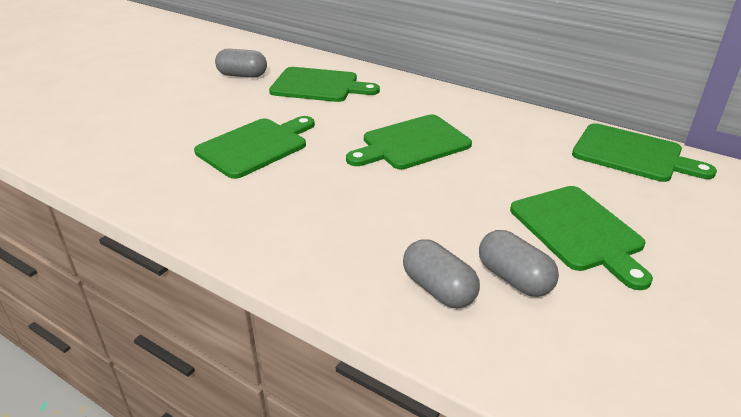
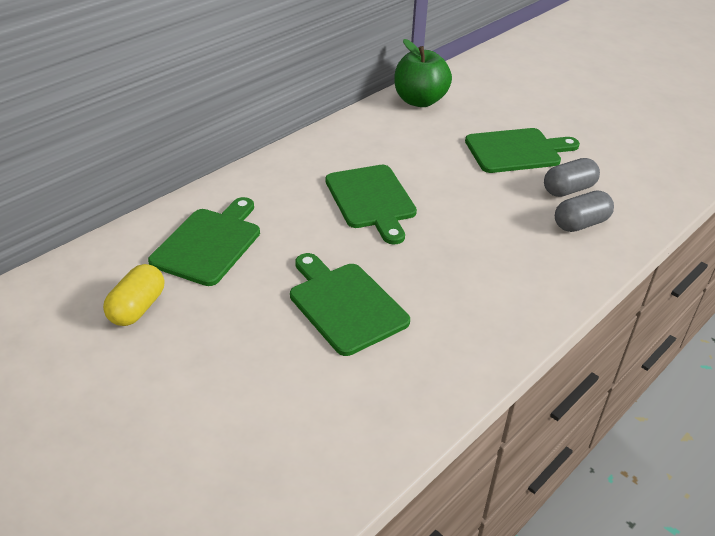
camera: 80 degrees left, 5 degrees up
(242, 75) = (137, 308): grey capsule -> yellow capsule
(632, 154) = (420, 101): green cutting board -> green apple

